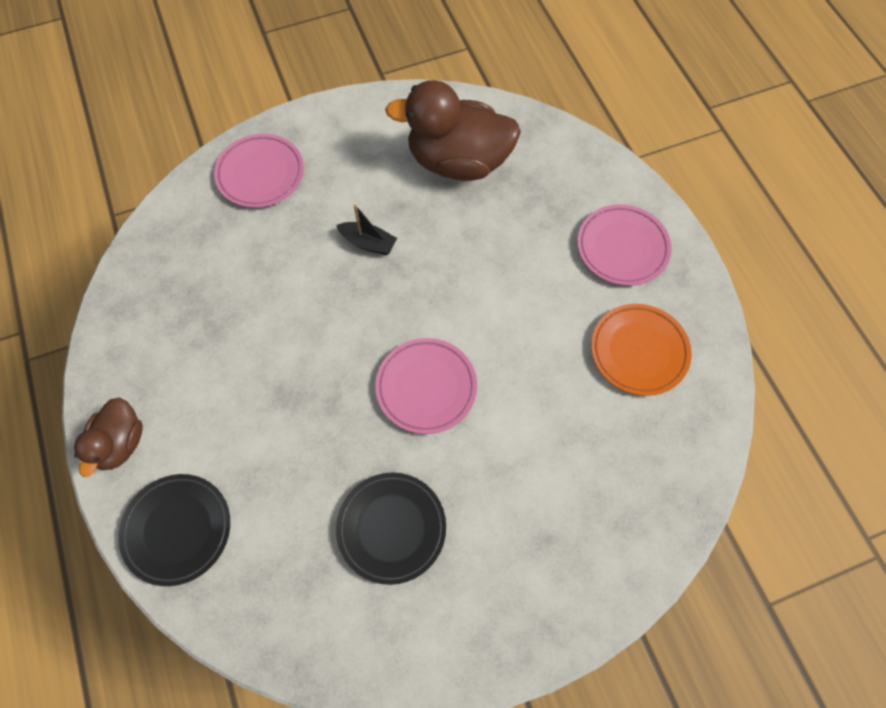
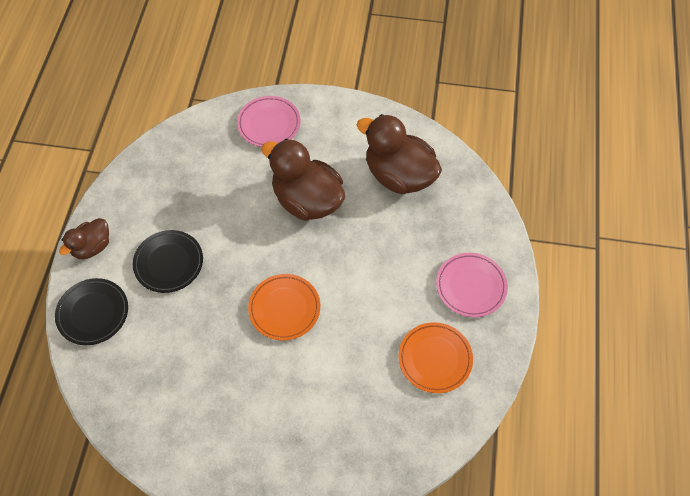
camera: 30 degrees right, 5 degrees down
(368, 243) = (307, 200): black boat -> brown duck
(391, 528) = (210, 380): black plate -> black plate (169, 263)
(426, 387) = (284, 308): pink plate -> orange plate

